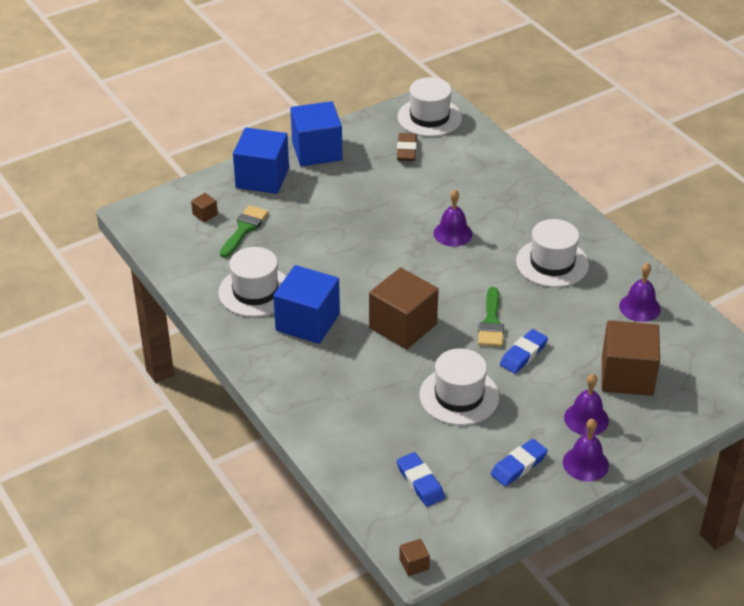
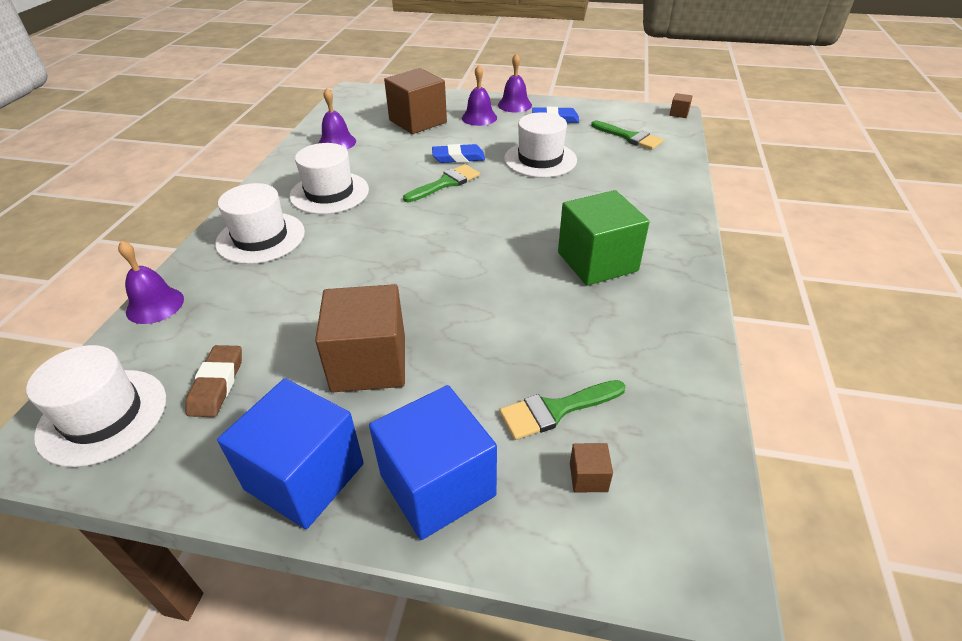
camera: 135 degrees left, 0 degrees up
(255, 291) = (622, 320): white hat -> white hat (260, 238)
(307, 322) = (597, 262): blue cube -> green cube
(403, 326) = (516, 215): brown cube -> brown cube (369, 363)
(406, 150) = (217, 384): brown eraser -> brown eraser turned 45 degrees counterclockwise
(420, 482) = (630, 137): blue eraser -> green brush
(452, 233) = (353, 258): purple bell -> purple bell (155, 305)

